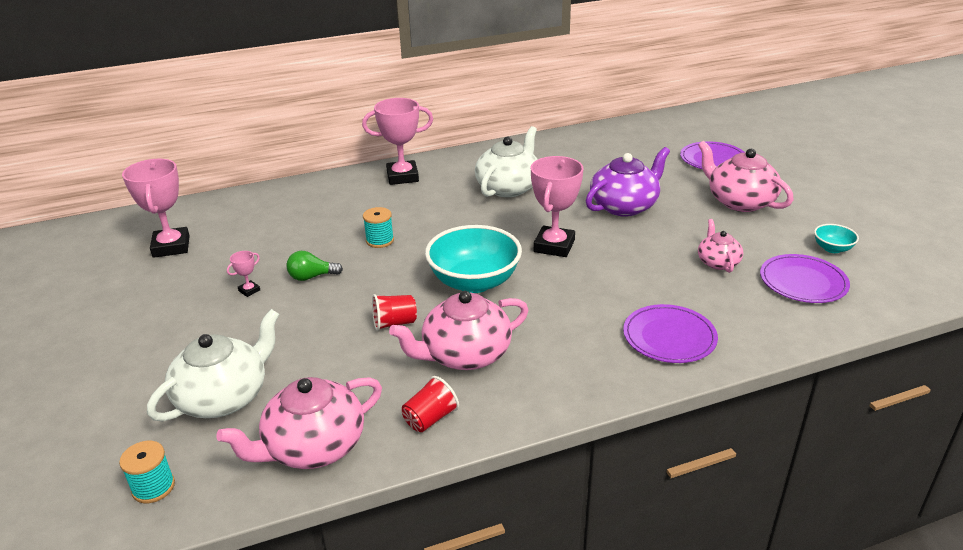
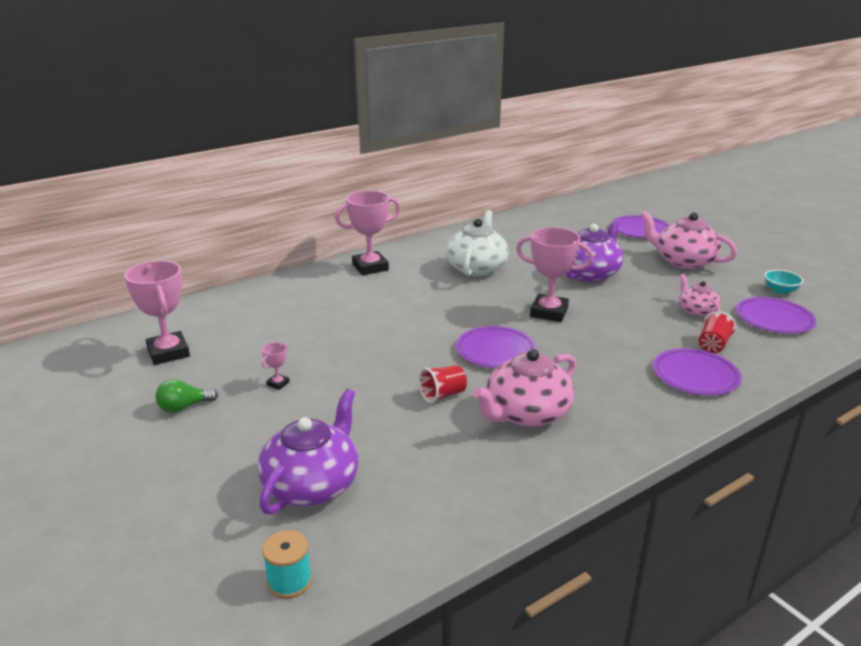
camera: 15 degrees left, 5 degrees down
(224, 397) = (312, 484): white teapot -> purple teapot
(311, 277) = (335, 364): green light bulb -> green light bulb (184, 407)
(313, 446) = (432, 516): pink teapot -> none
(380, 240) = (383, 325): turquoise spool -> none
(430, 418) = (529, 473): red cup -> red cup (713, 345)
(474, 282) = (495, 350): turquoise bowl -> purple plate
(554, 246) = (549, 312): pink trophy -> pink trophy turned 75 degrees counterclockwise

